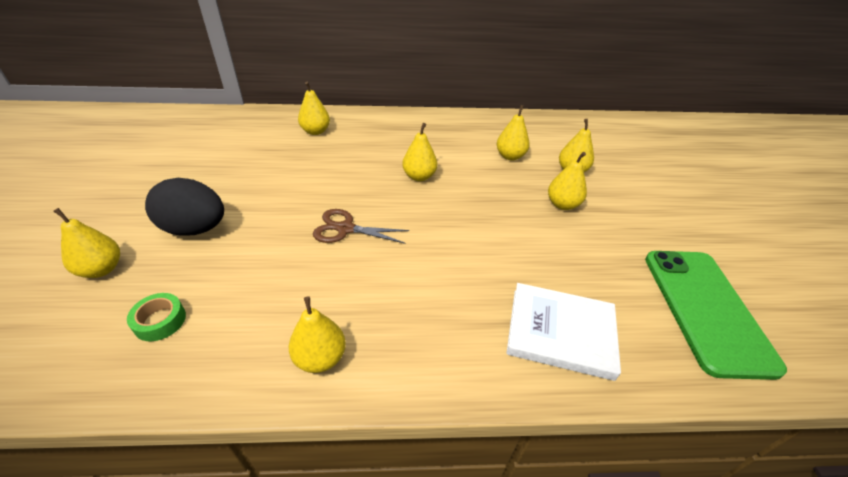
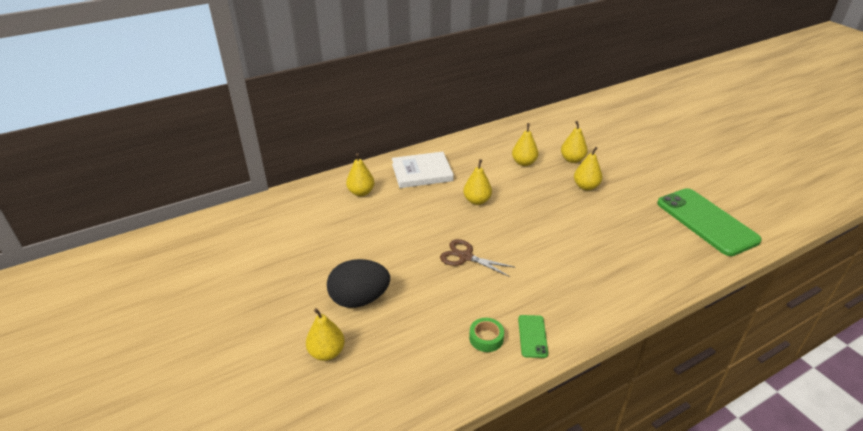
camera: 25 degrees left, 5 degrees down
(160, 321) = (411, 362): green tape -> green tape (486, 338)
(320, 358) = (532, 336): yellow pear -> green phone
(345, 229) = (465, 257): brown scissors -> brown scissors turned 45 degrees clockwise
(560, 332) = (646, 265): white book -> white book (422, 172)

